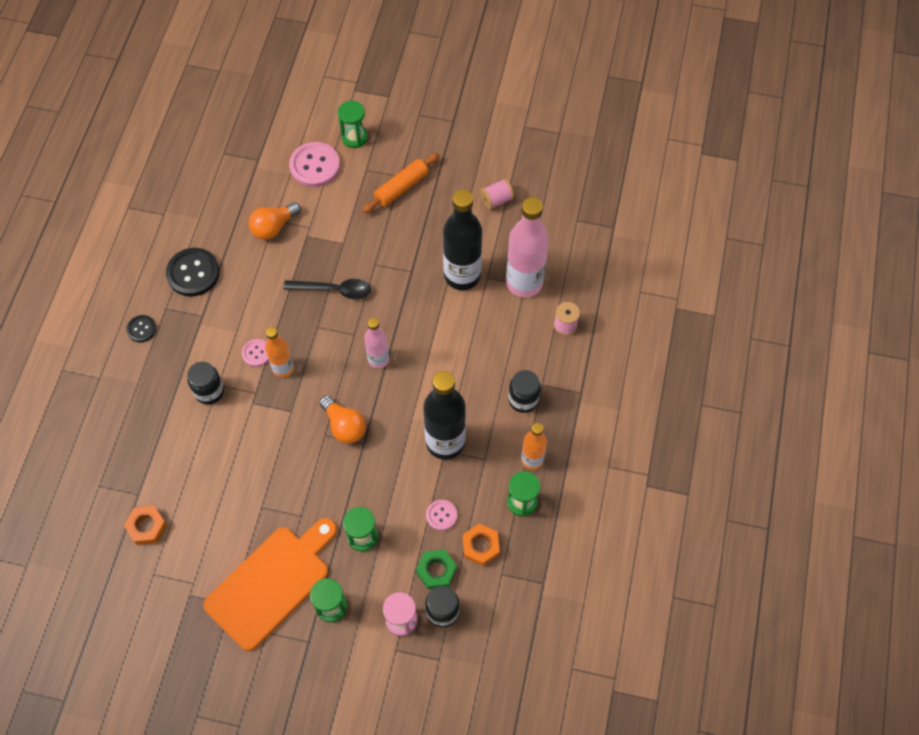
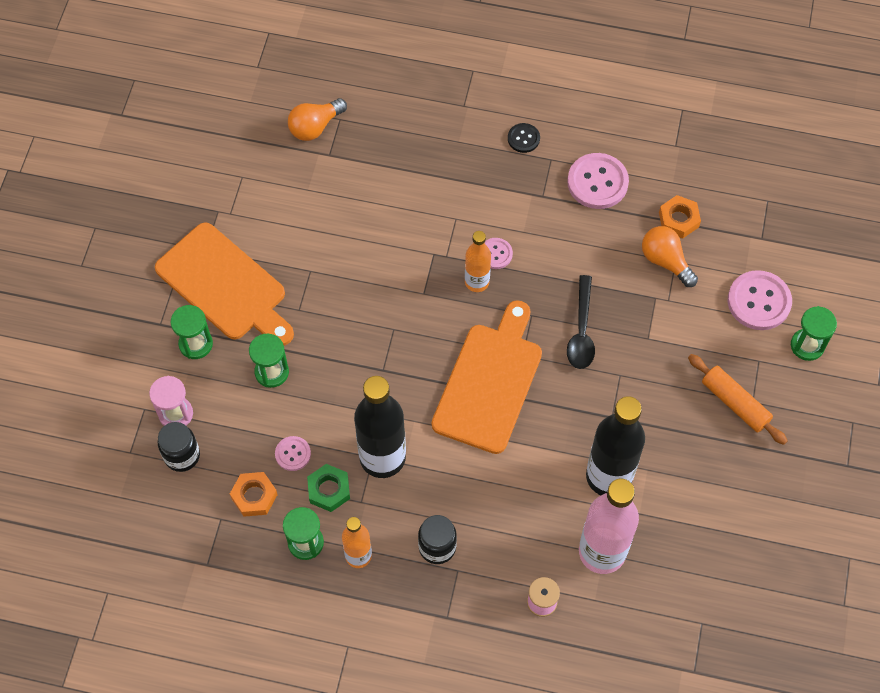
camera: 90 degrees right, 0 degrees up
(147, 527) = (293, 166): orange nut -> orange nut (678, 220)
(193, 273) = (597, 182): black button -> pink button
(209, 391) = (447, 210): black jar -> none
(344, 426) = (404, 349): orange light bulb -> orange light bulb (315, 127)
(378, 359) = (489, 382): pink bottle -> orange cutting board
(436, 571) = (228, 449): green nut -> green nut (329, 490)
(496, 200) = (725, 519): pink spool -> none

